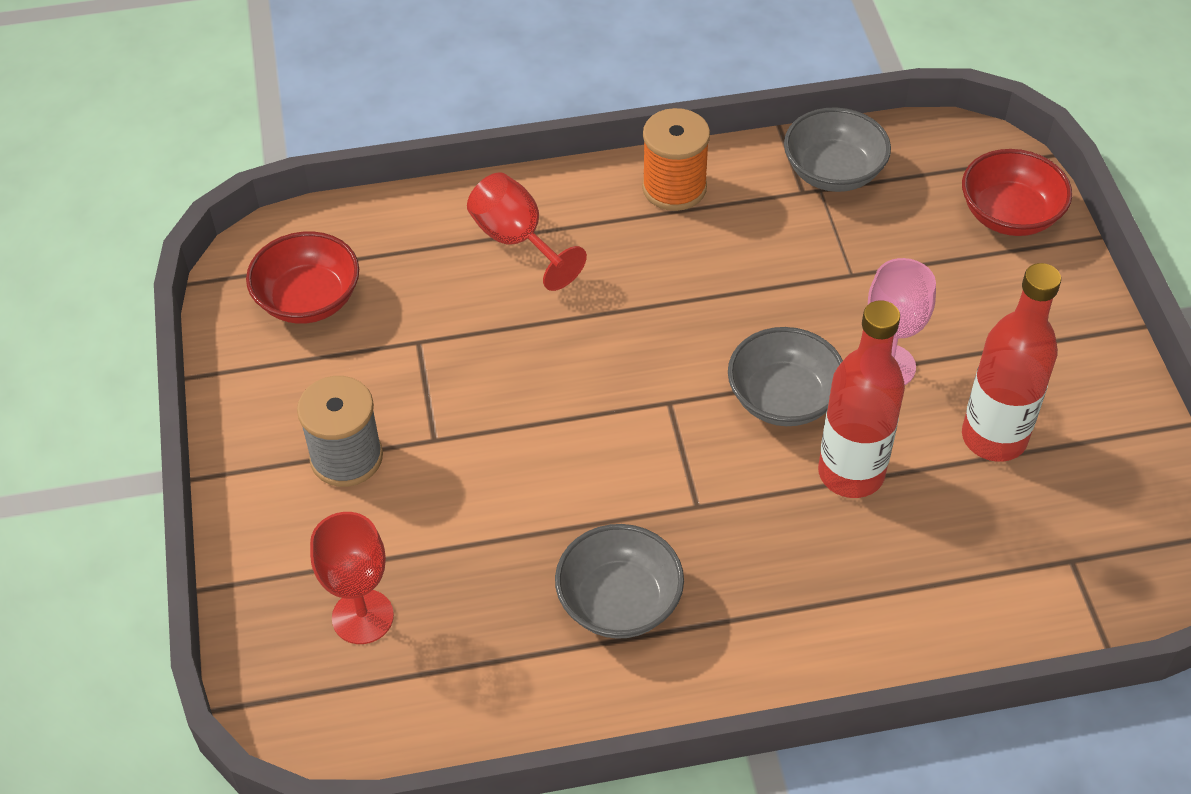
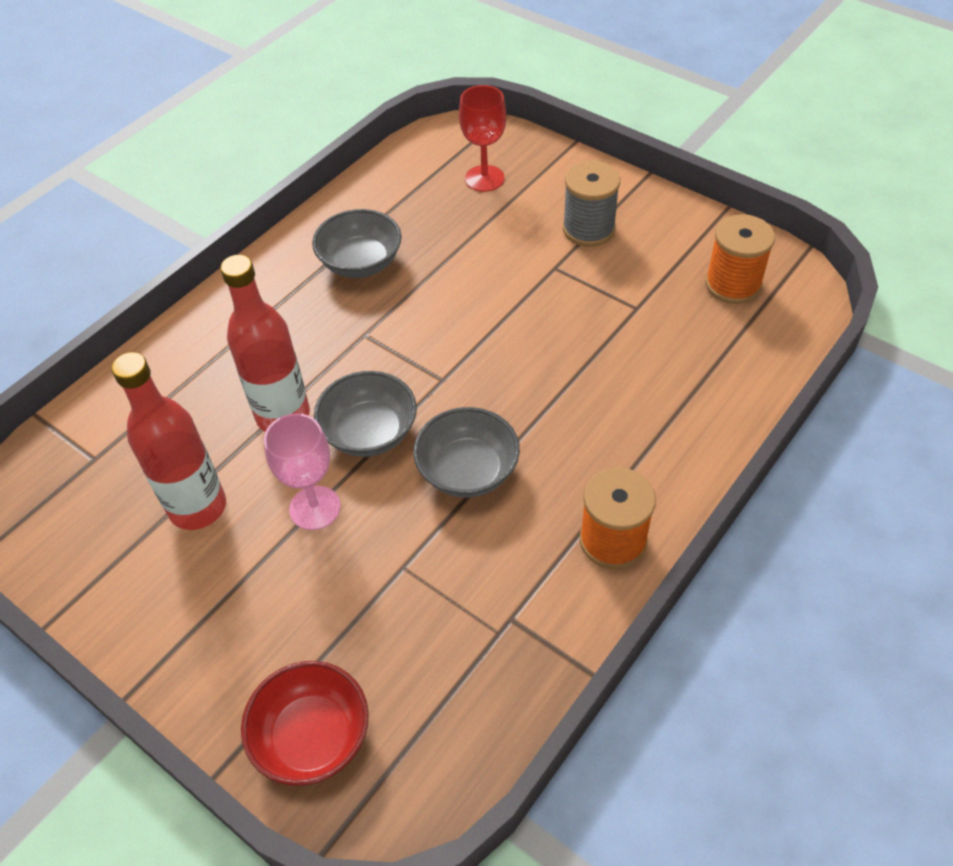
camera: 140 degrees right, 0 degrees up
(308, 300) = (732, 284): red bowl -> orange spool
(517, 240) = (667, 412): red goblet -> none
(833, 172) = (504, 660): grey bowl -> grey bowl (468, 471)

